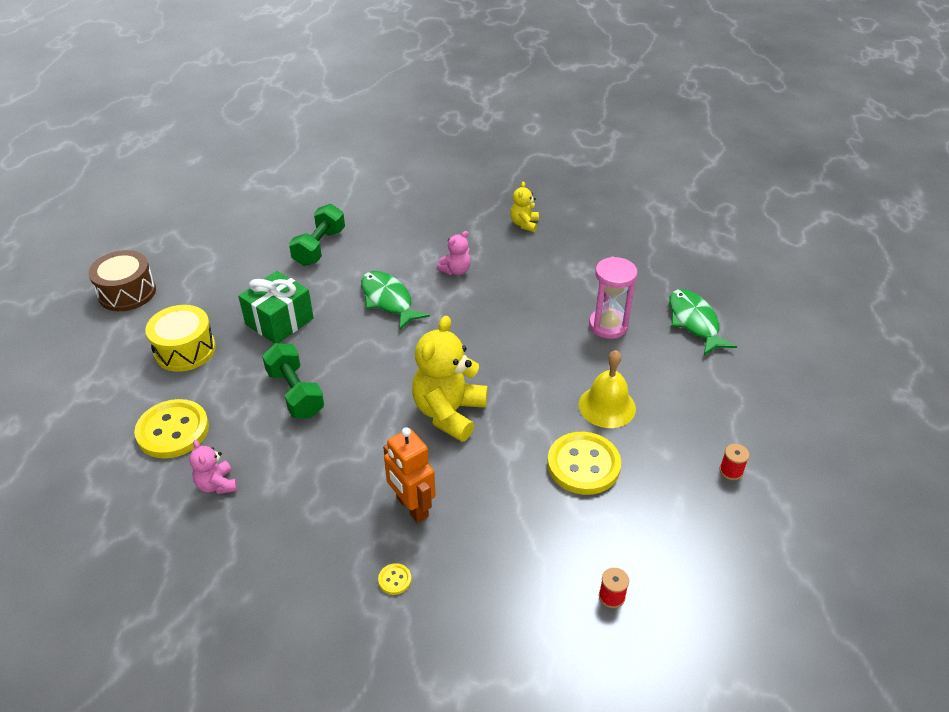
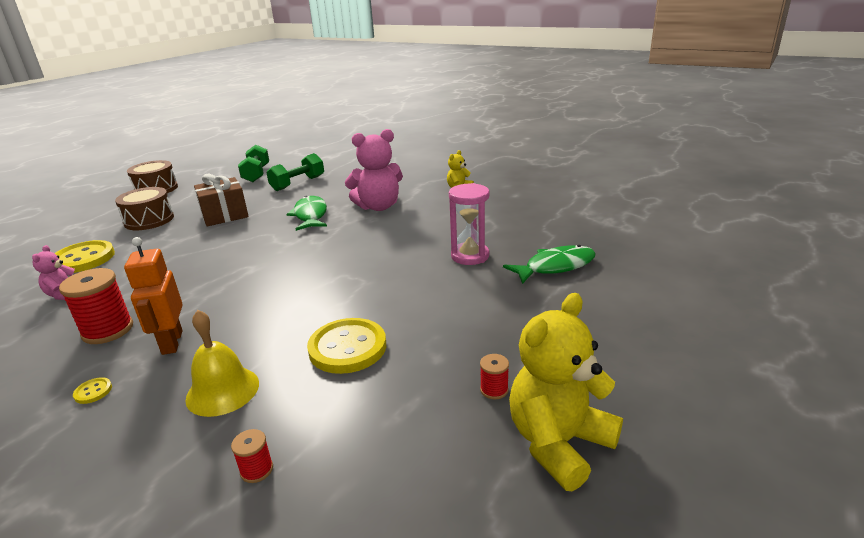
camera: 25 degrees right, 15 degrees down
(185, 350) = (149, 220): yellow drum -> brown drum
(279, 321) = (225, 215): green gift -> brown gift
(295, 393) = (184, 254): green dumbbell -> green dumbbell (256, 174)
(327, 513) = (108, 330): none -> red spool
(449, 413) = (276, 287): yellow teddy bear -> yellow teddy bear (558, 443)
(456, 270) = (378, 207): pink teddy bear -> pink teddy bear, size x1.96
(607, 406) = (414, 309): yellow bell -> yellow bell (222, 391)
(694, 322) = (555, 267): green fish -> green fish turned 60 degrees clockwise

